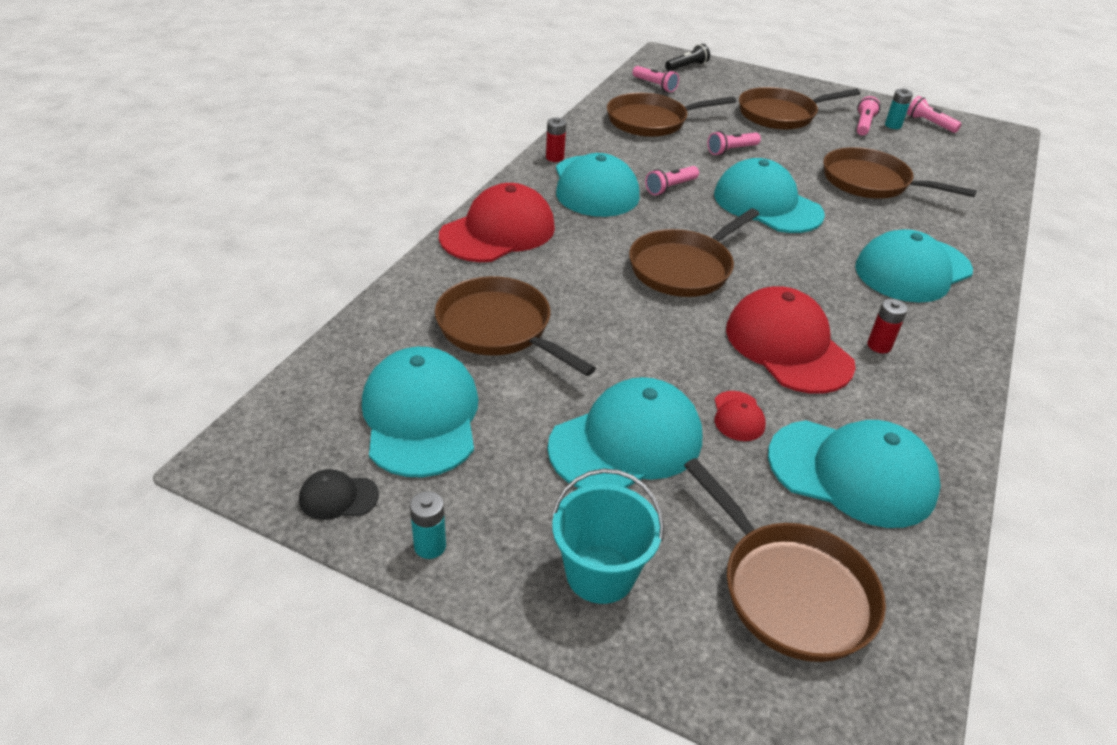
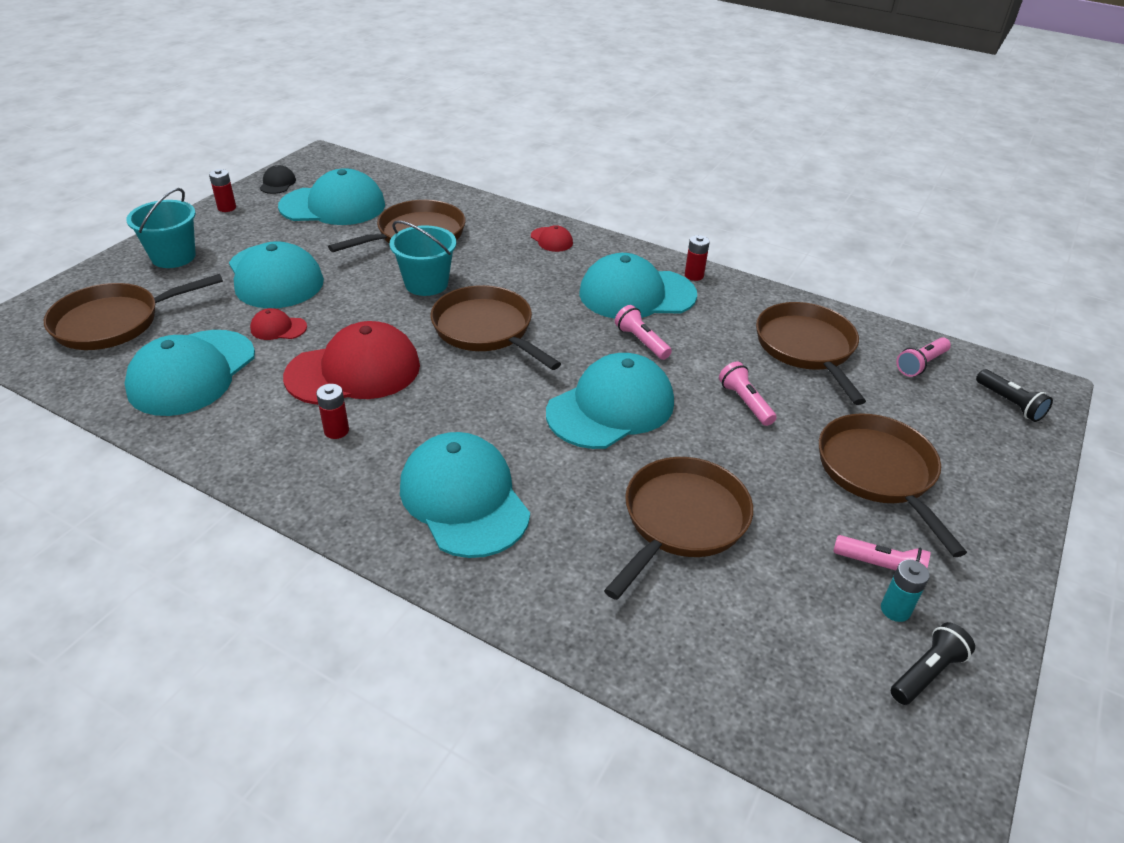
camera: 95 degrees right, 0 degrees up
(430, 546) = (227, 208): turquoise battery -> red battery
(498, 231) = (551, 240): red cap -> red cap, size x0.44
(610, 312) = (426, 284): none -> turquoise bucket
(929, 123) = (927, 673): pink flashlight -> black flashlight

